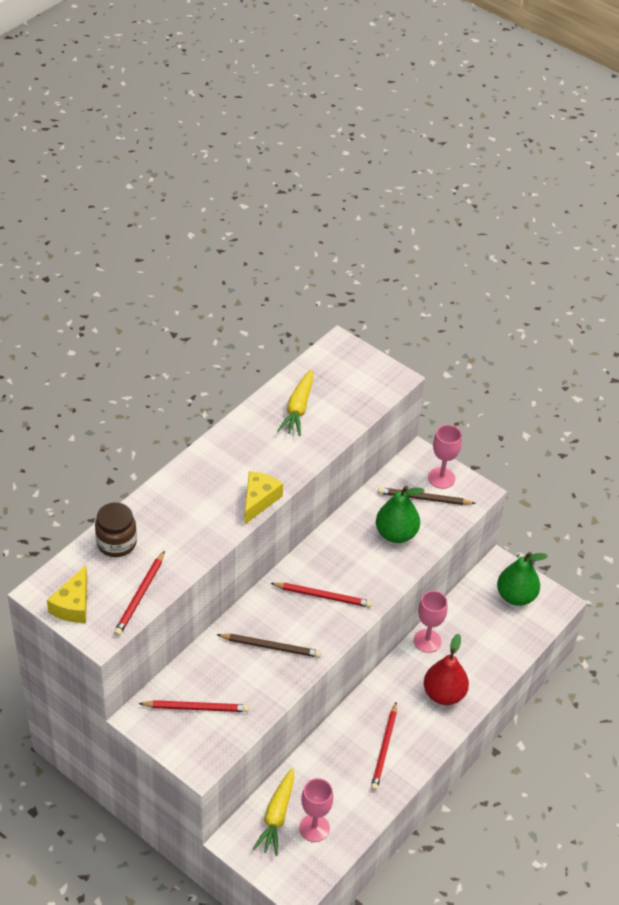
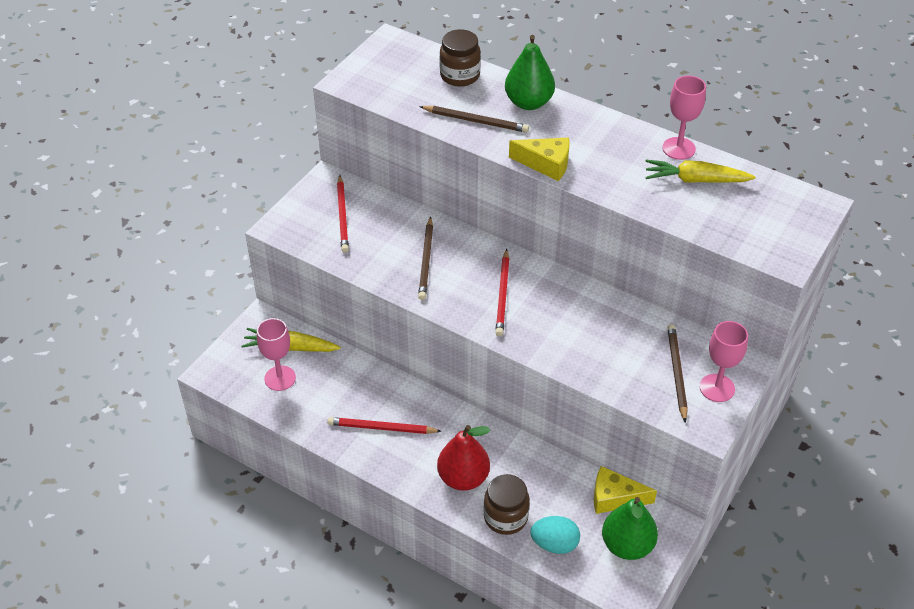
camera: 85 degrees right, 0 degrees up
(73, 605) = (379, 60): yellow cheese -> yellow cheese (614, 498)
(140, 596) = (398, 99): red pencil -> none
(188, 540) = (476, 121): none -> brown pencil
(396, 534) = (611, 350): green pear -> green pear (528, 103)
(427, 641) = (534, 456): pink goblet -> pink goblet (678, 148)
(485, 670) = (505, 517): none -> brown jar
(512, 642) = (554, 544): none -> turquoise egg

